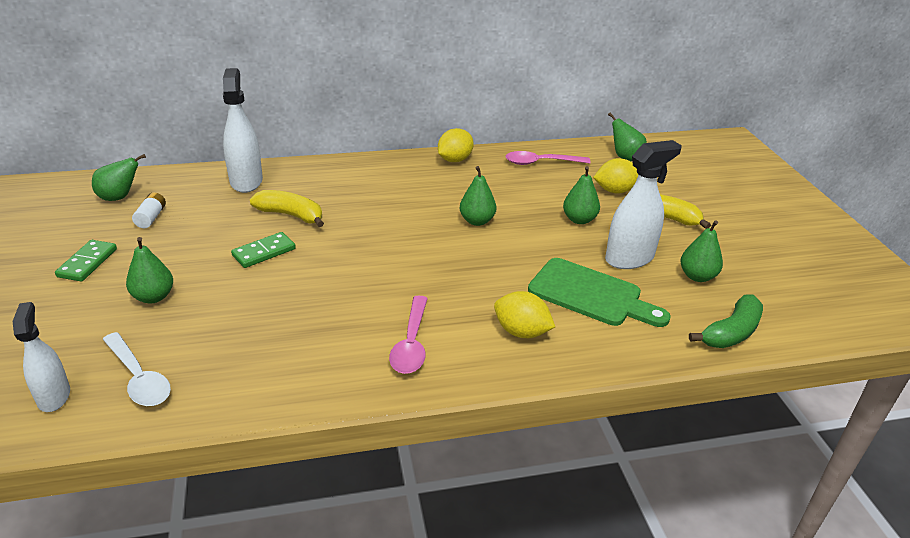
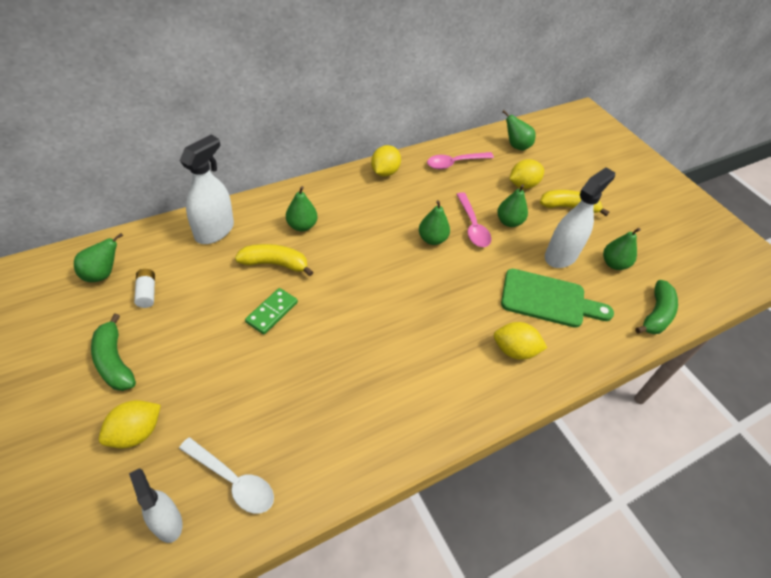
camera: 20 degrees left, 15 degrees up
(71, 320) = (136, 433): none -> yellow lemon
(87, 263) = (114, 361): green domino -> green banana
(153, 297) = (199, 387): green pear -> green pear (302, 226)
(246, 181) = (214, 231): white spray bottle -> white spray bottle turned 60 degrees clockwise
(411, 343) = (438, 383): pink spoon -> pink spoon (472, 226)

